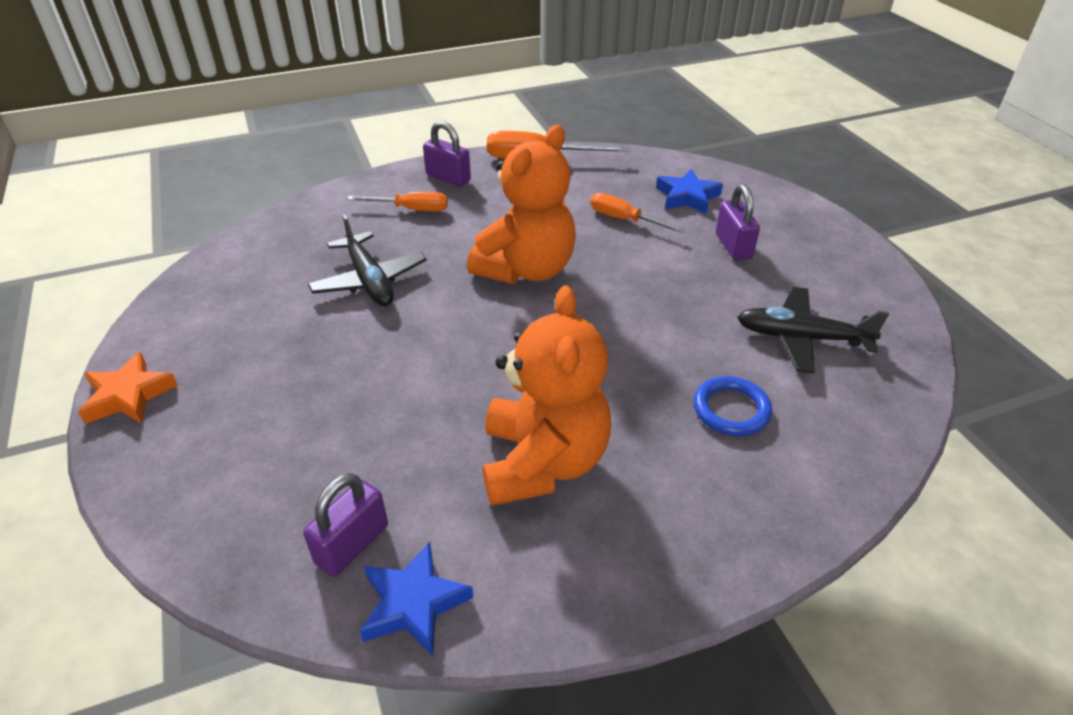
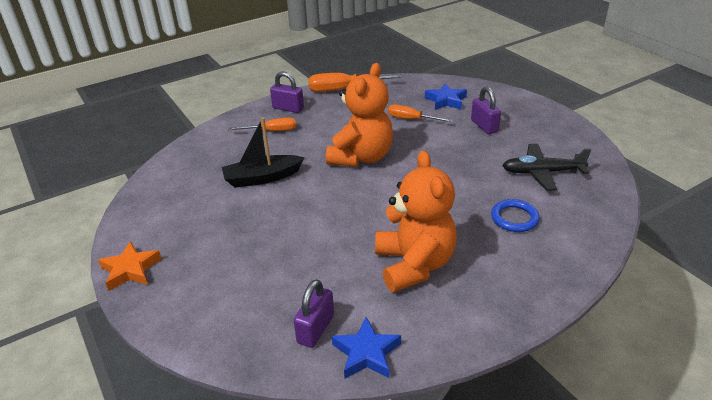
camera: 10 degrees left, 5 degrees down
(369, 281) = (262, 178): black plane -> black boat

